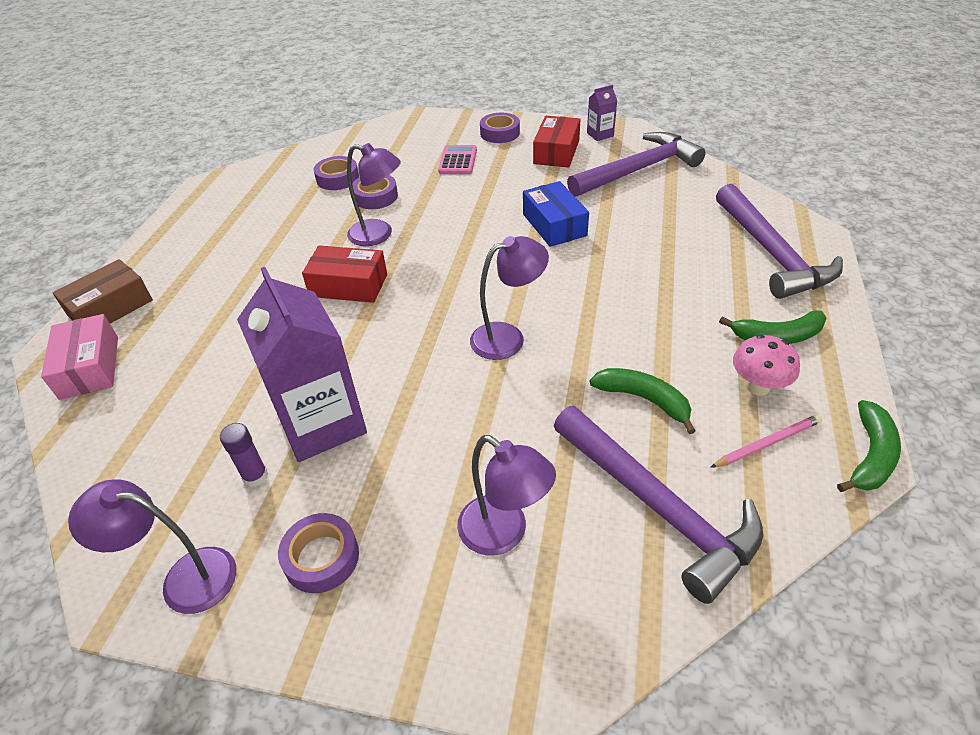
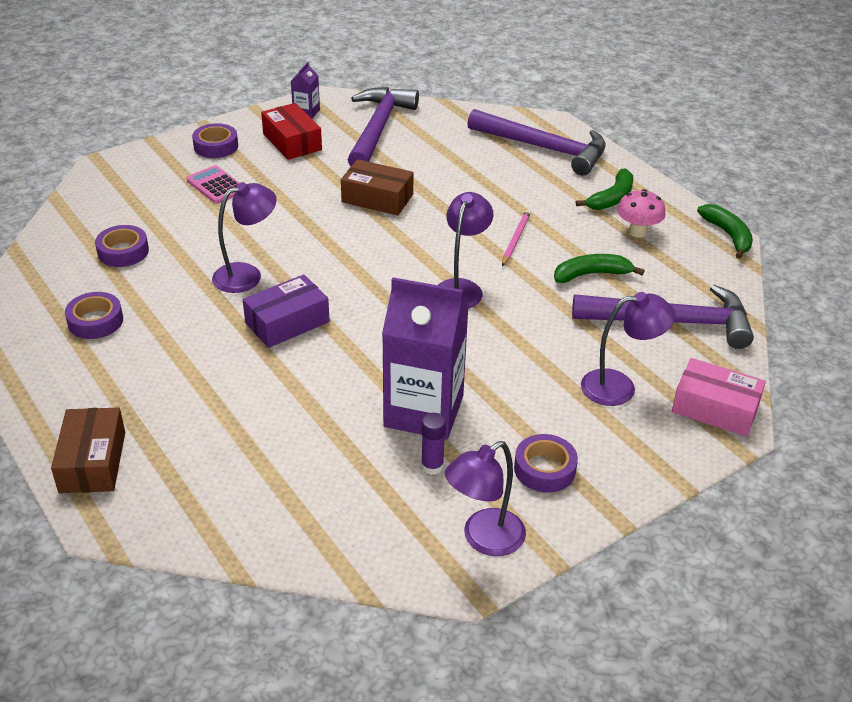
camera: 50 degrees left, 5 degrees down
(90, 367) = (165, 505): pink box -> pink box (715, 408)
(348, 285) = (287, 322): red box -> purple box
(375, 196) = (190, 248): purple tape -> purple tape (95, 321)
(554, 225) = (377, 198): blue box -> brown box
(767, 443) = (678, 258): pink pencil -> pink pencil (515, 239)

